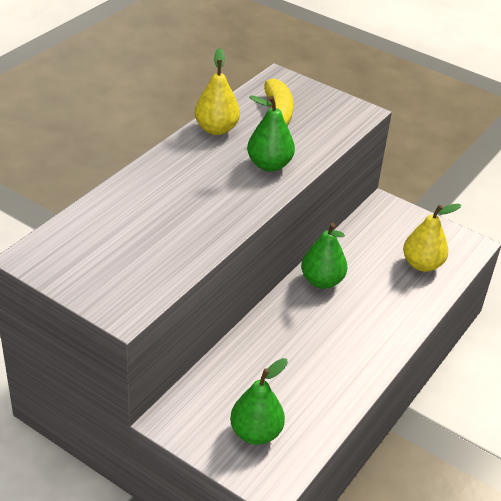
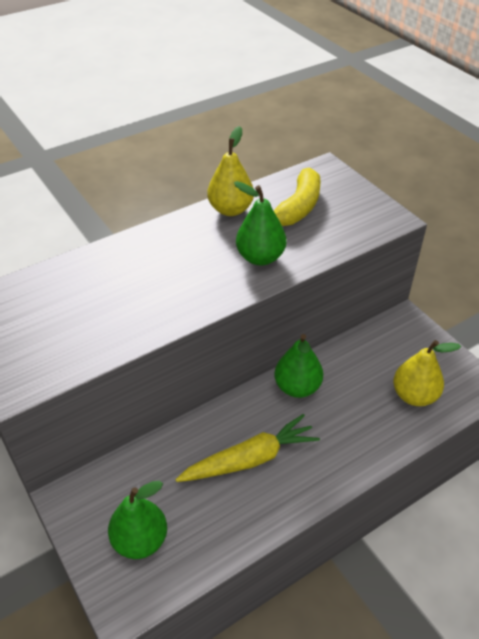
camera: 25 degrees right, 5 degrees up
(313, 347) = (250, 459): none -> yellow carrot

